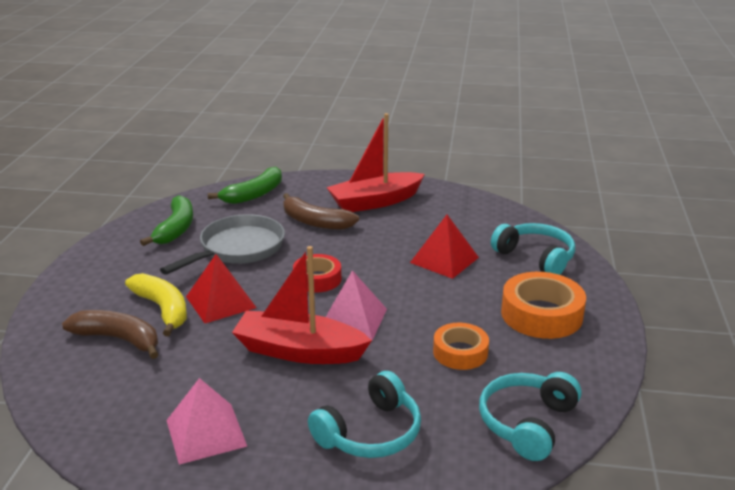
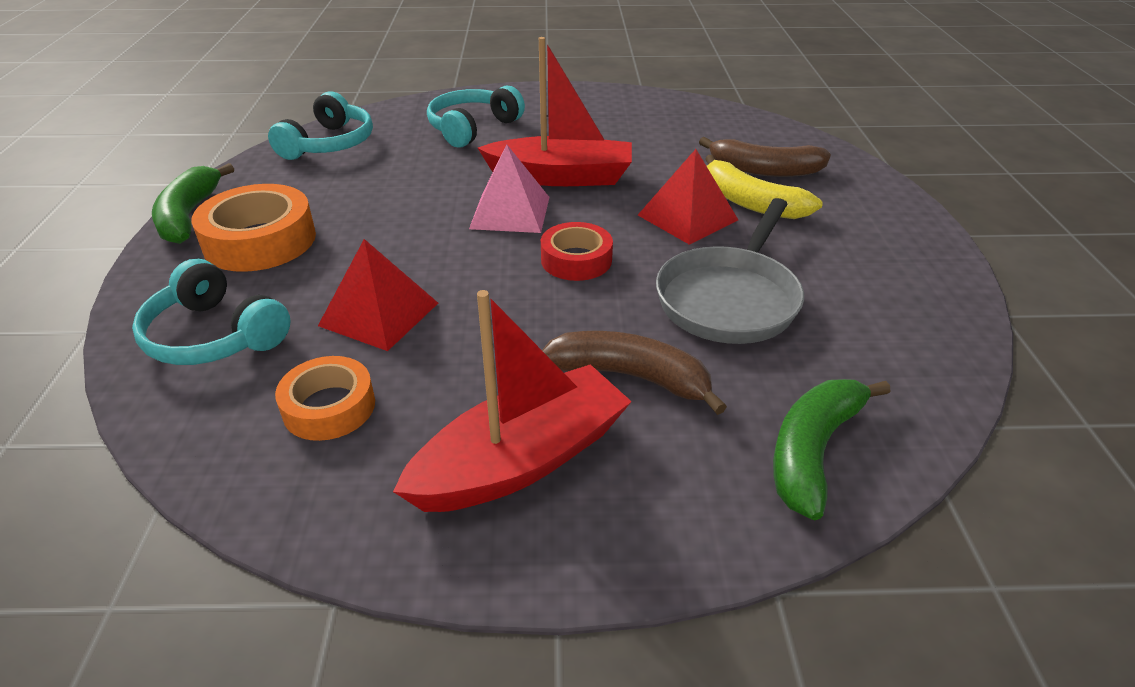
camera: 170 degrees right, 10 degrees up
(175, 229) = (874, 329): green banana -> green banana (189, 215)
(206, 433) = (612, 118): pink pyramid -> none
(460, 352) = (380, 191): orange tape -> orange tape (329, 407)

